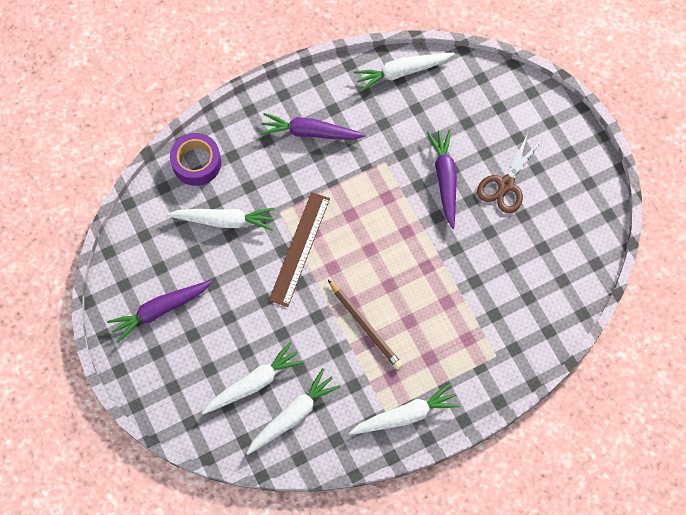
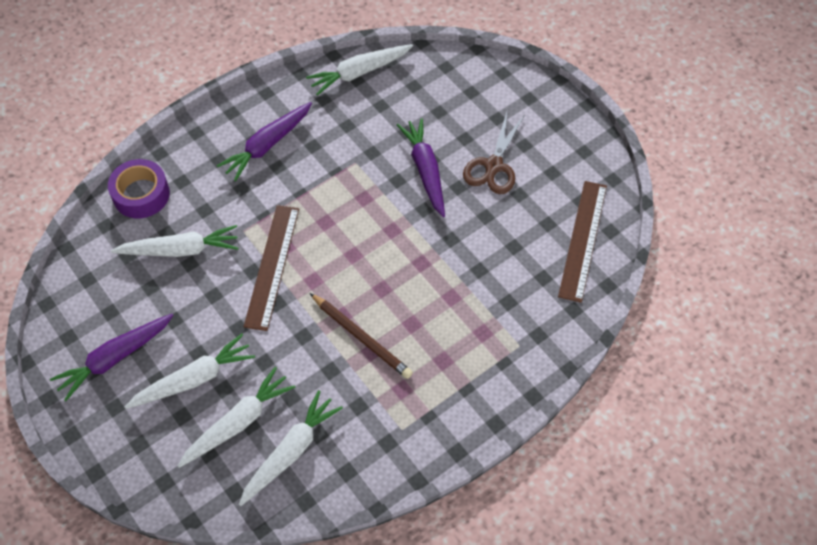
camera: 10 degrees left, 10 degrees down
(310, 132) = (267, 145): purple carrot -> purple carrot turned 45 degrees counterclockwise
(405, 415) = (426, 429): white carrot -> white carrot (194, 379)
(570, 268) = (583, 240): none -> brown ruler

